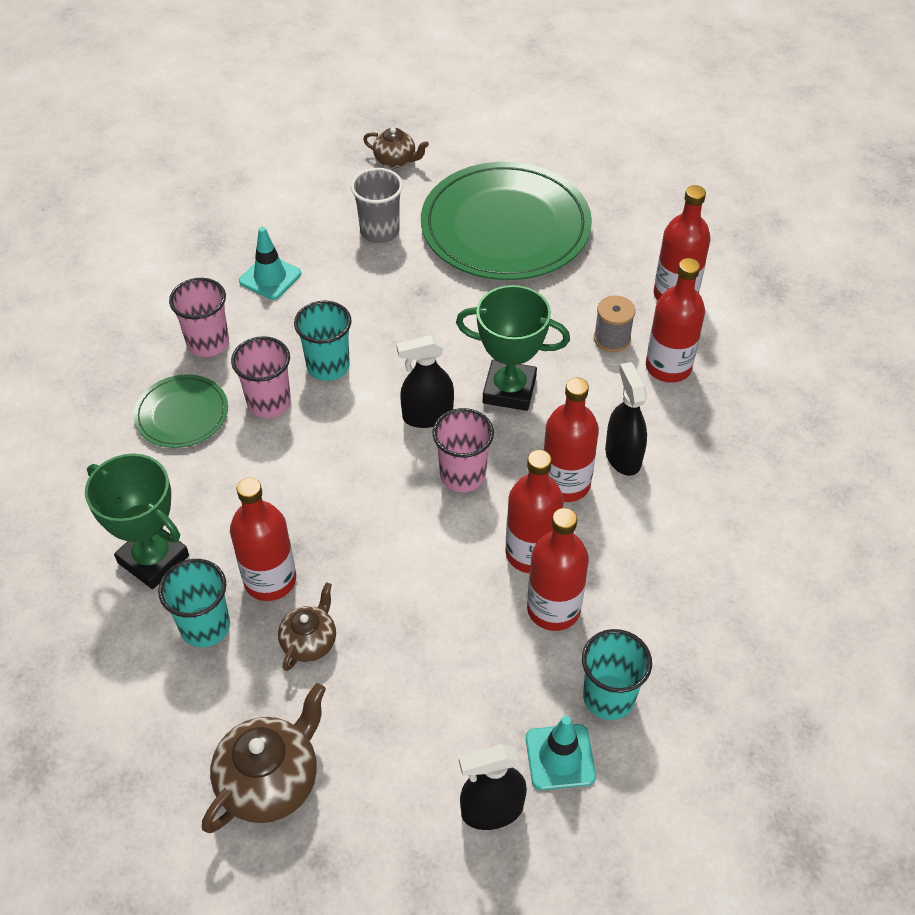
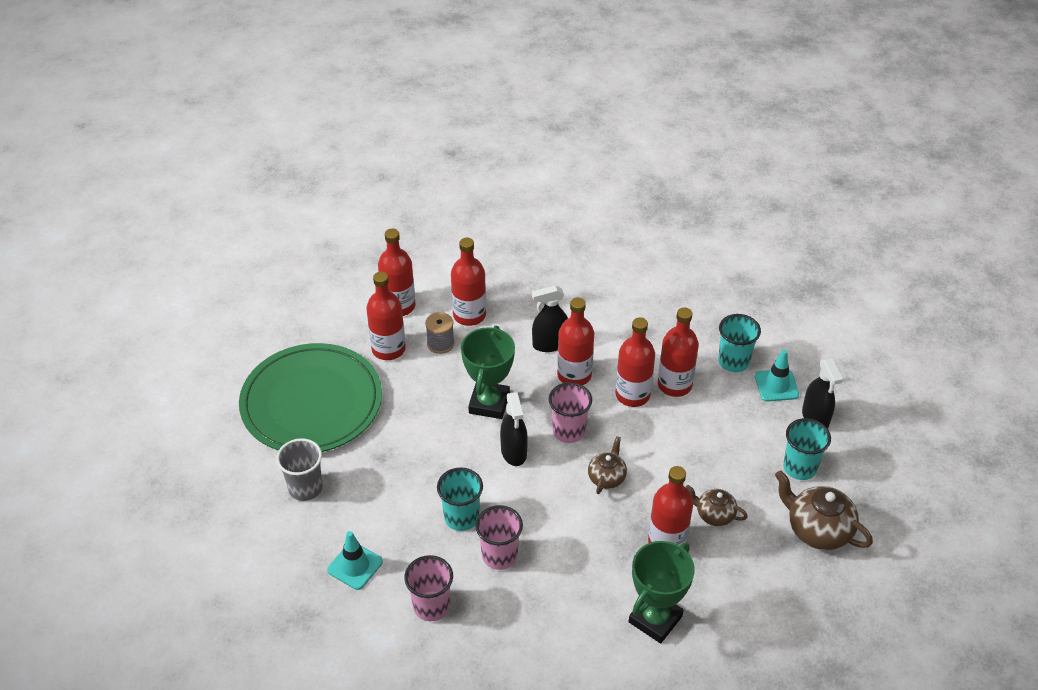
camera: 90 degrees left, 5 degrees down
(182, 414) = (511, 617): green plate -> none
(205, 626) = (709, 578): turquoise cup -> turquoise cup (799, 467)
(395, 161) = (212, 479): brown teapot -> brown teapot (607, 477)
(597, 289) = (388, 349): none -> red bottle

